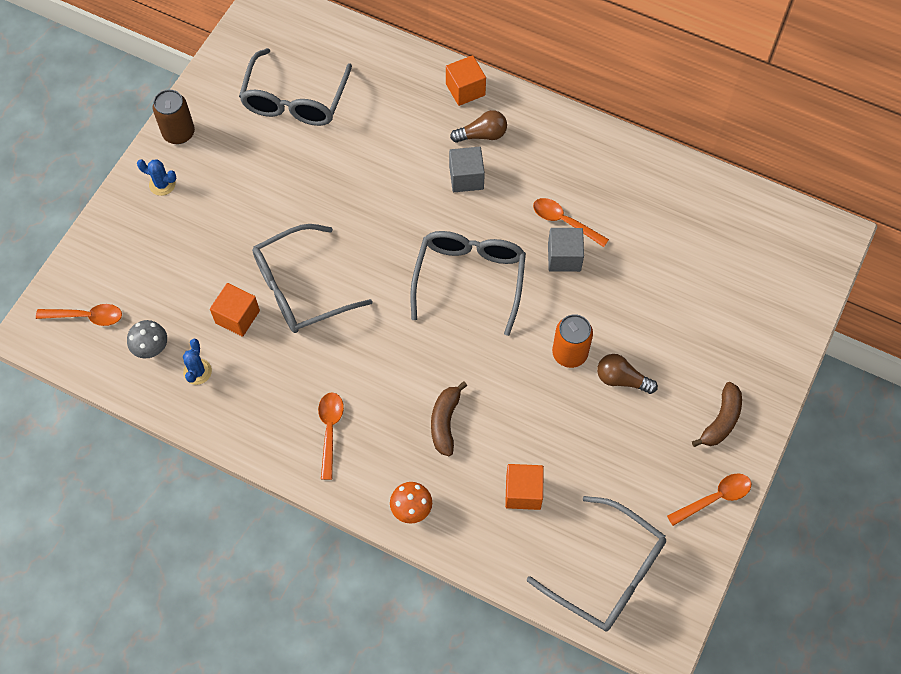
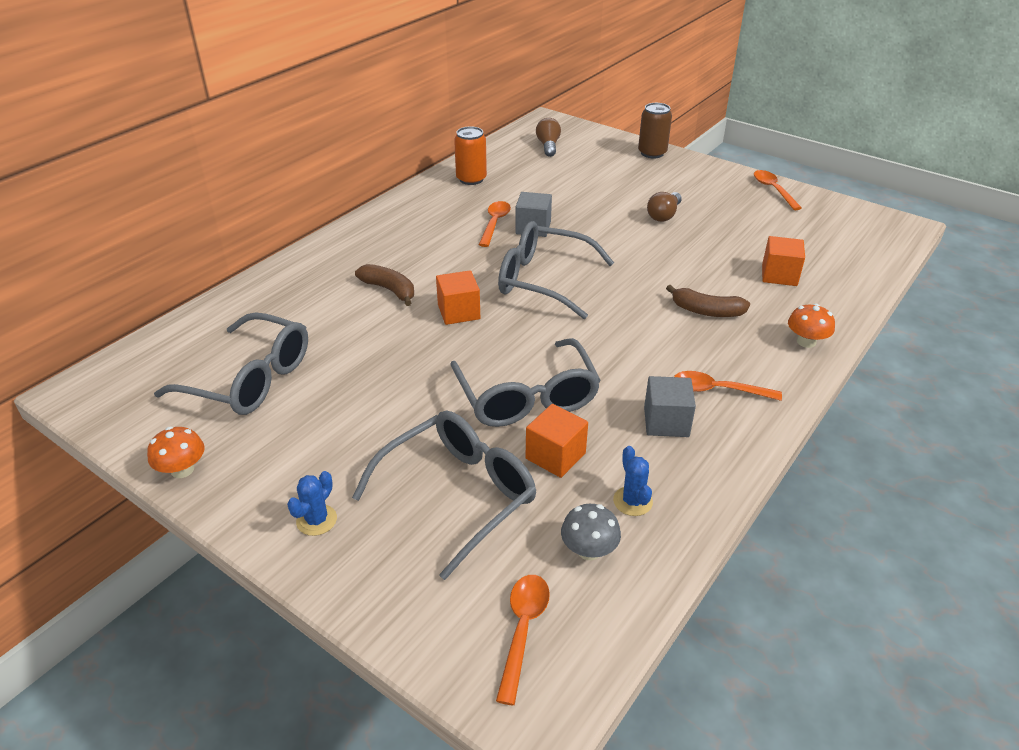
camera: 80 degrees left, 25 degrees down
(179, 133) = (236, 495): brown can -> brown can (652, 153)
(197, 372) = (632, 501): blue cactus -> blue cactus turned 60 degrees clockwise
(198, 95) = (182, 470): none -> orange mushroom
(465, 89) = (312, 259): orange cube -> orange cube (458, 312)
(466, 178) = (422, 270): grey cube -> grey cube (666, 422)
(482, 135) = (375, 255): brown light bulb -> brown light bulb (548, 146)
(564, 222) = (494, 223): orange spoon -> orange spoon turned 150 degrees clockwise
(569, 353) = (635, 236): orange can -> orange can (471, 179)
(608, 573) = (851, 242): grey glasses -> grey glasses (458, 494)
(721, 420) = (704, 179): brown banana -> brown banana (389, 290)

